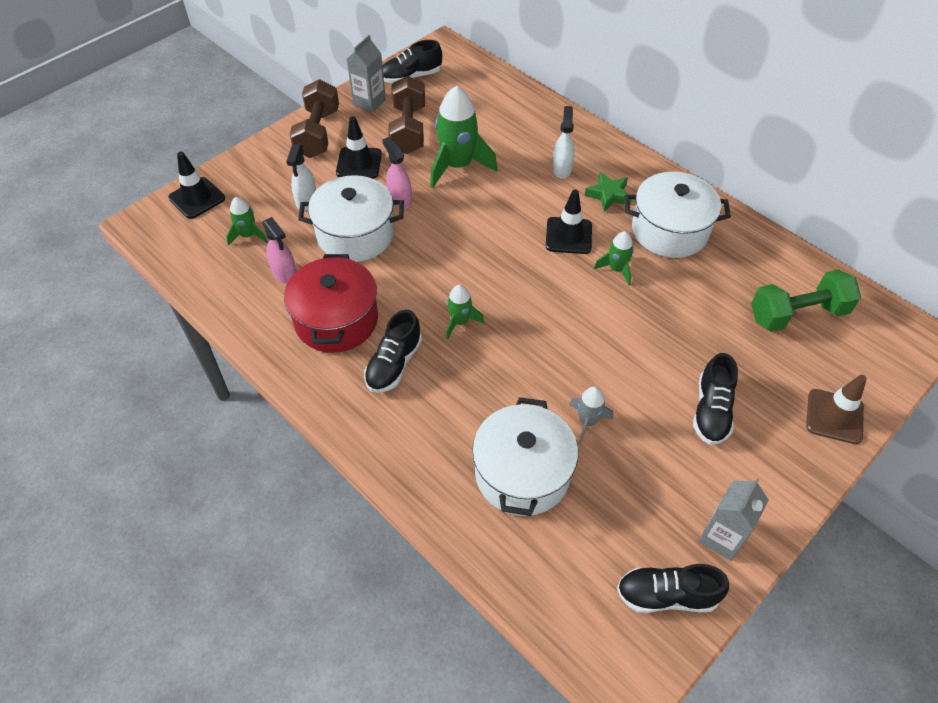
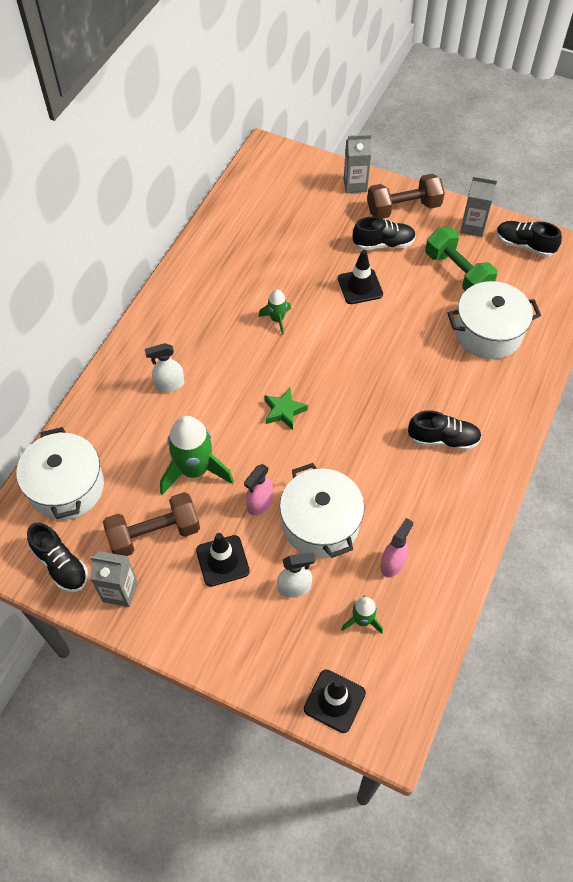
camera: 110 degrees left, 5 degrees up
(317, 133) = (190, 623): brown dumbbell -> brown dumbbell (403, 208)
(336, 320) = (422, 498): red pot -> none
(460, 322) = (380, 408): green rocket -> none
(568, 236) = (253, 359): black traffic cone -> black traffic cone (360, 286)
(587, 422) = (428, 307): grey rocket -> none
(608, 195) = (191, 342): green star -> green star (284, 411)
(666, 595) = (524, 245): black shoe -> black shoe turned 135 degrees clockwise
(669, 230) = (219, 294): white pot -> white pot (66, 487)
(797, 314) = (274, 210): green dumbbell -> green dumbbell (457, 273)
(834, 416) = (355, 185): brown traffic cone -> grey carton

